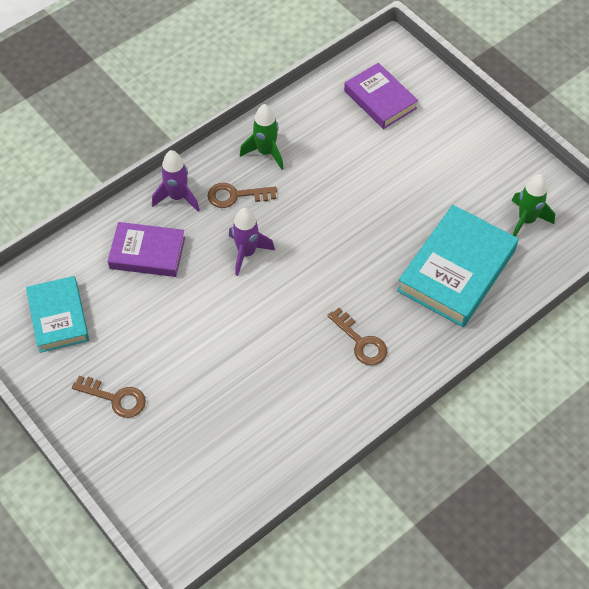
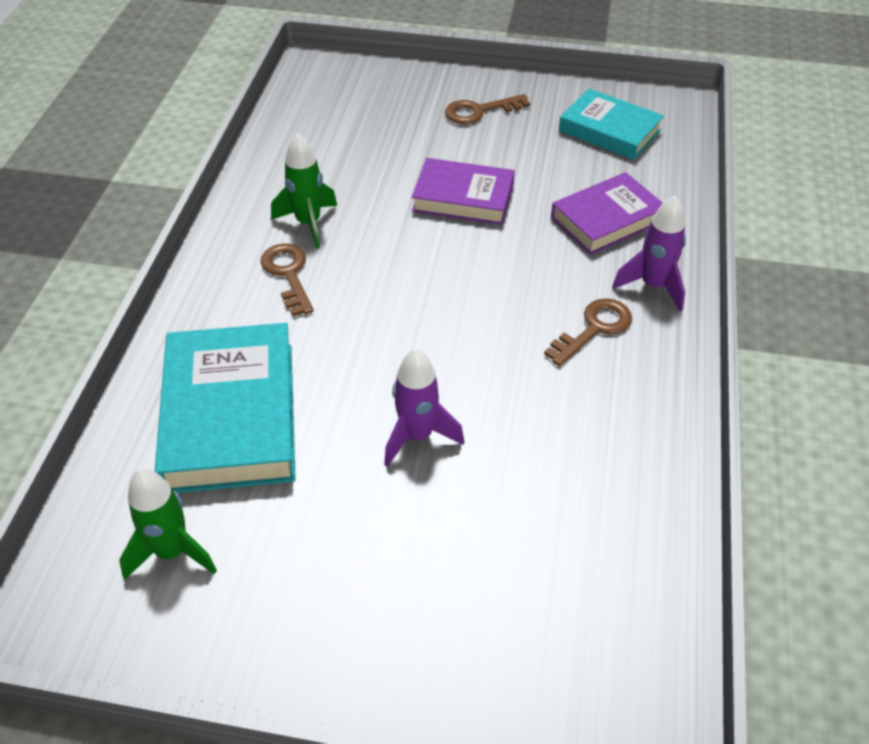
camera: 140 degrees right, 10 degrees down
(247, 253) = (506, 280): purple rocket -> purple rocket (417, 436)
(266, 152) = (626, 403): green rocket -> green rocket (308, 223)
(361, 342) = (288, 274): brown key -> brown key turned 60 degrees clockwise
(380, 99) = (567, 603): purple book -> purple book (463, 197)

